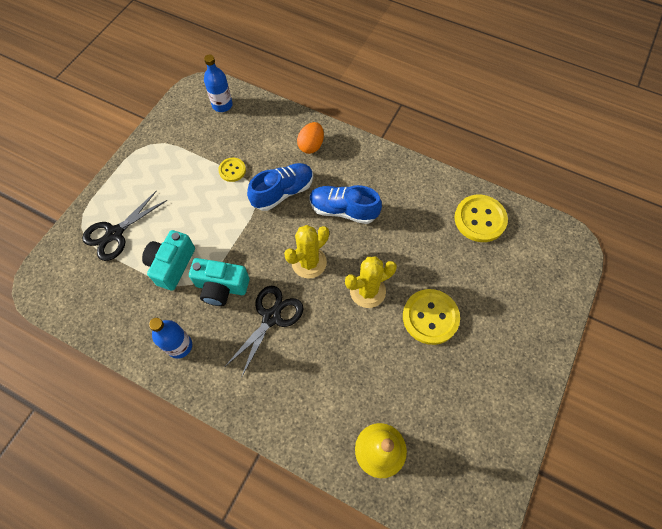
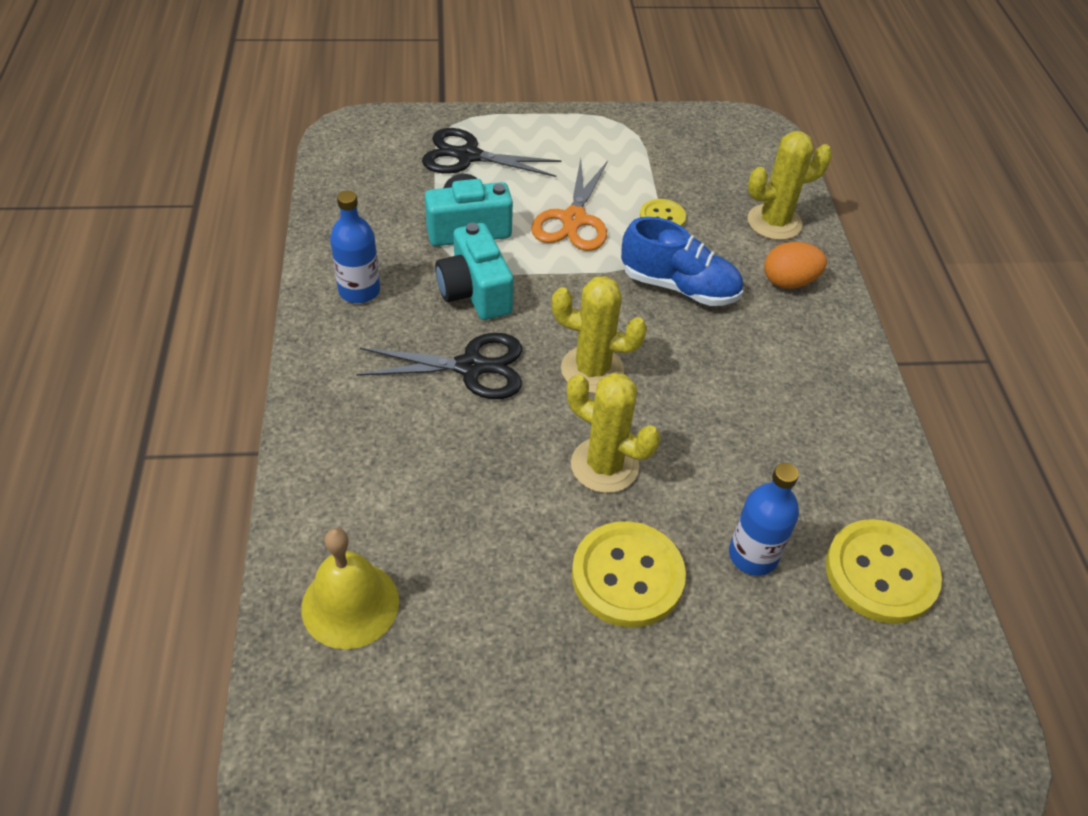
camera: 55 degrees right, 15 degrees down
(204, 210) = (574, 219): none -> orange scissors
(222, 105) = (754, 159): blue bottle -> blue bottle (753, 555)
(270, 126) = (774, 222): none -> yellow cactus
(343, 210) = (716, 371): blue shoe -> none

